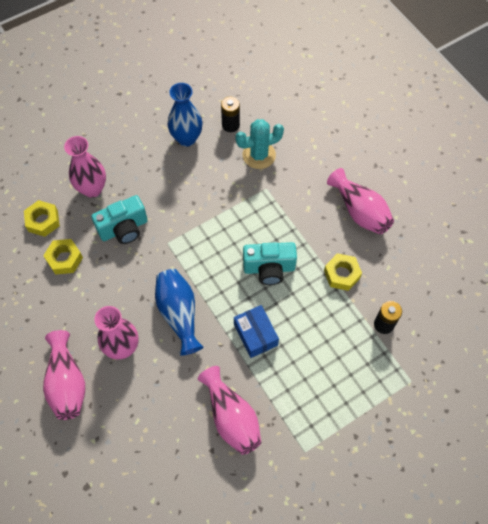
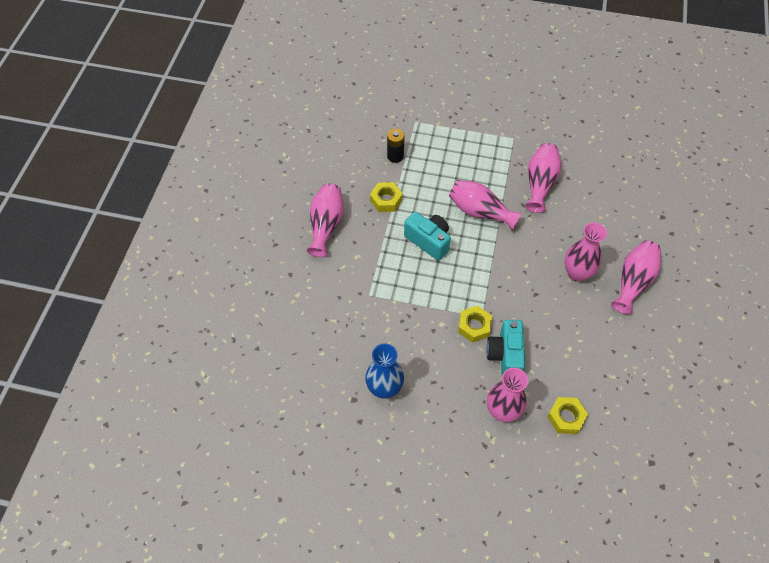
camera: 135 degrees left, 5 degrees down
(64, 259) = (571, 370): yellow nut -> yellow nut (474, 326)
(124, 229) = (505, 355): turquoise camera -> turquoise camera turned 105 degrees counterclockwise
(179, 314) = (518, 263): blue vase -> none
(230, 125) = (338, 368): black battery -> none
(255, 335) = (480, 212): blue box -> pink vase
(259, 155) = (345, 324): turquoise cactus -> none

